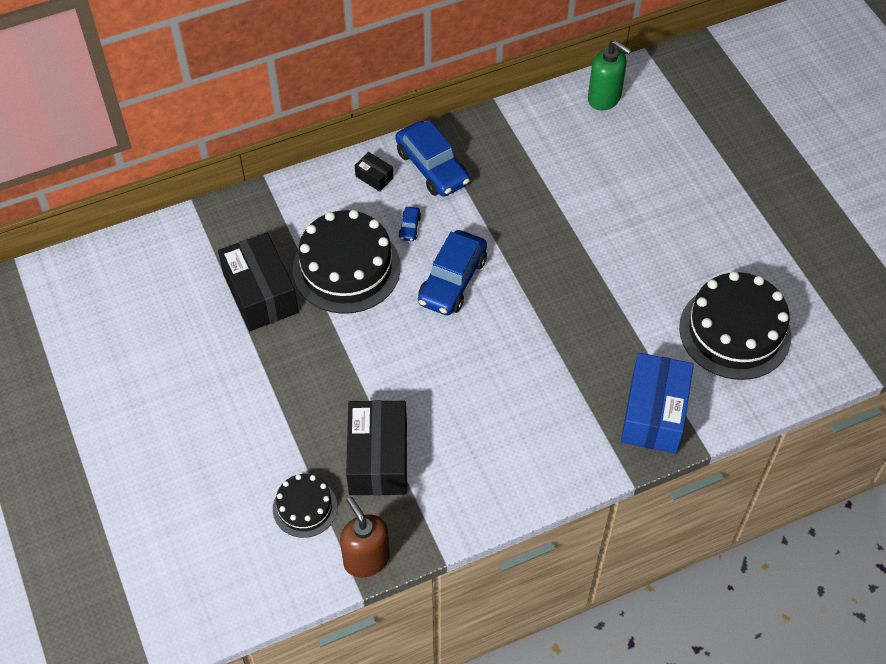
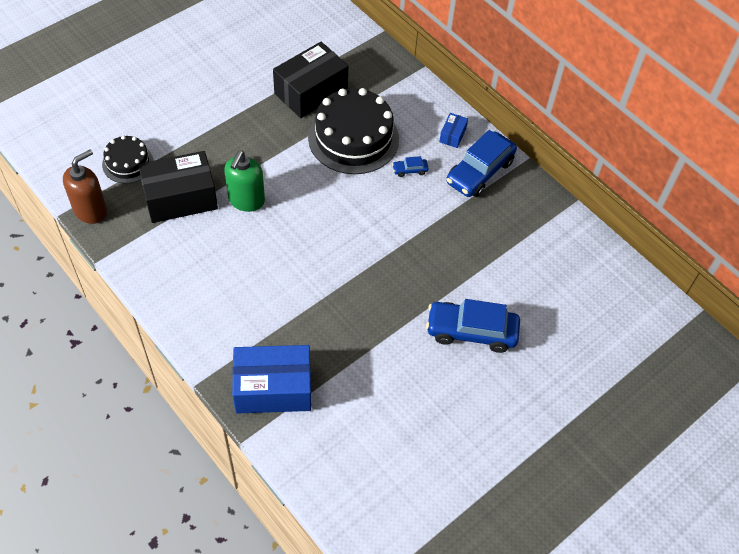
camera: 70 degrees right, 0 degrees up
(374, 177) = (452, 135): black box -> blue box
(452, 281) = (366, 211): blue car -> blue car (471, 331)
(604, 98) = (621, 286): green soap dispenser -> green soap dispenser (246, 200)
(735, 331) = (384, 444): black cake -> none

